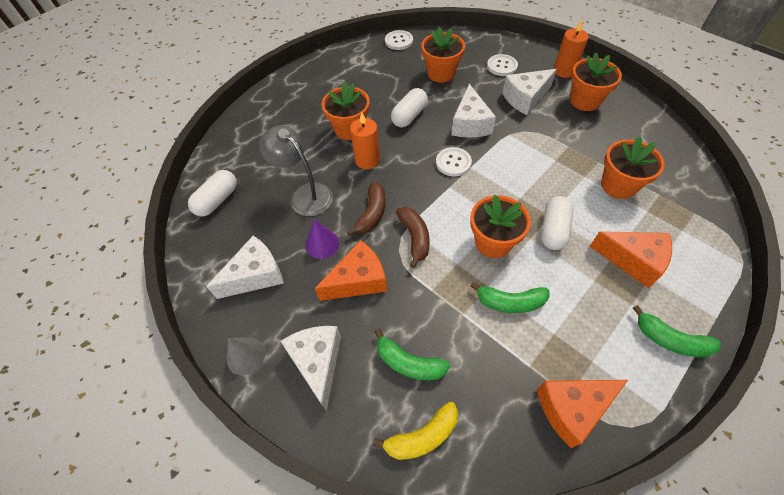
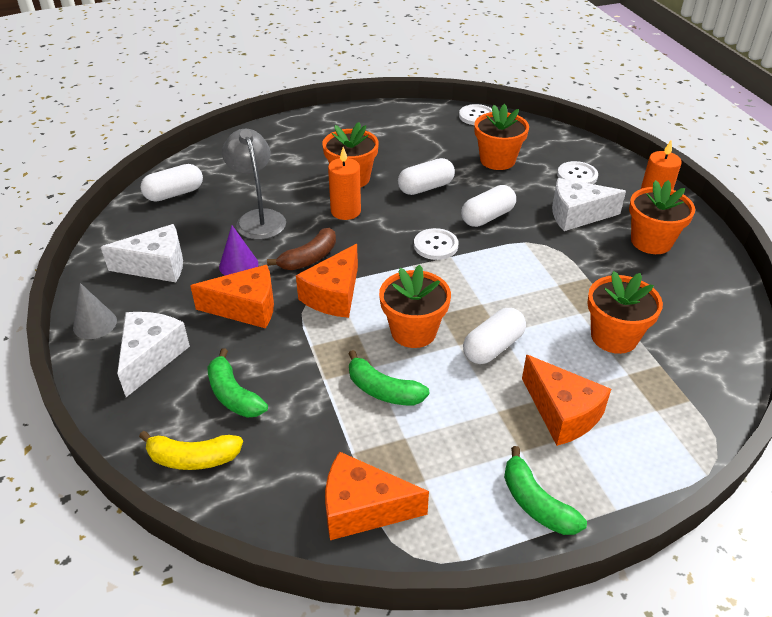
camera: 25 degrees right, 15 degrees down
(414, 238) = (334, 295): brown banana -> orange cheese
(470, 124) = (487, 217): white cheese -> white capsule

